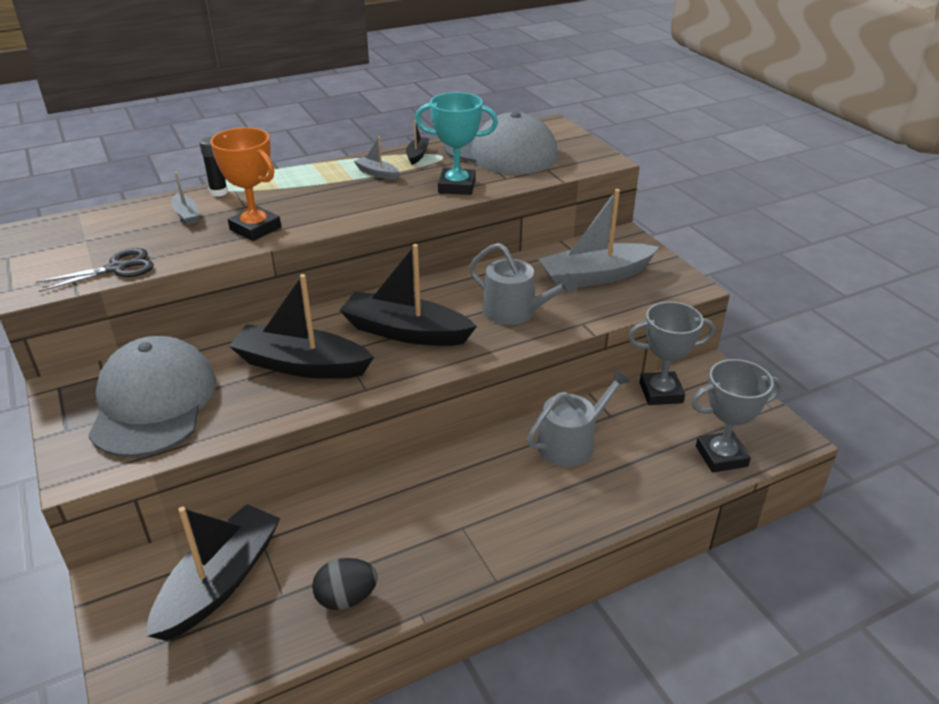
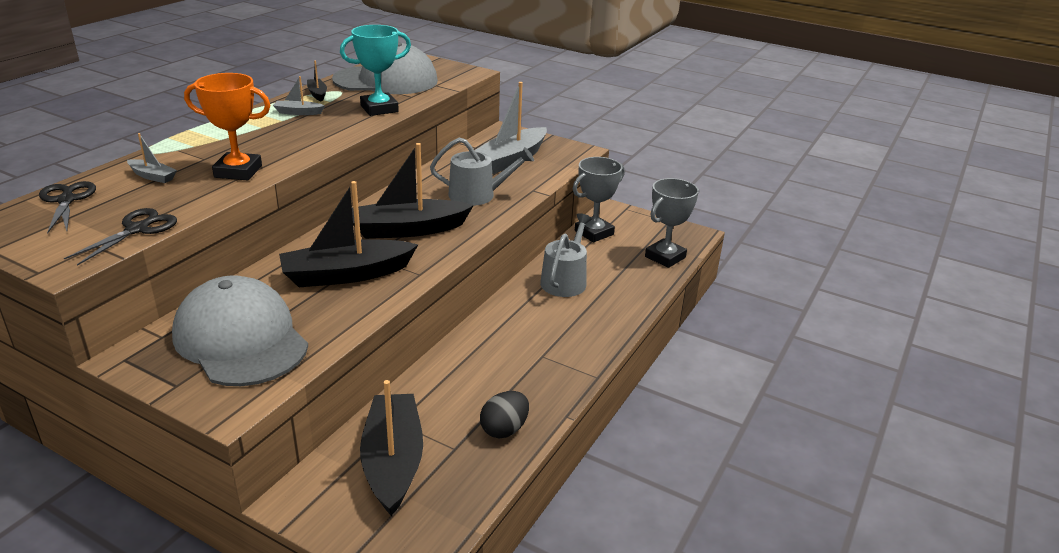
camera: 35 degrees left, 5 degrees down
(103, 222) = (66, 200): none -> black scissors
(219, 192) = (162, 154): black glue stick -> none

